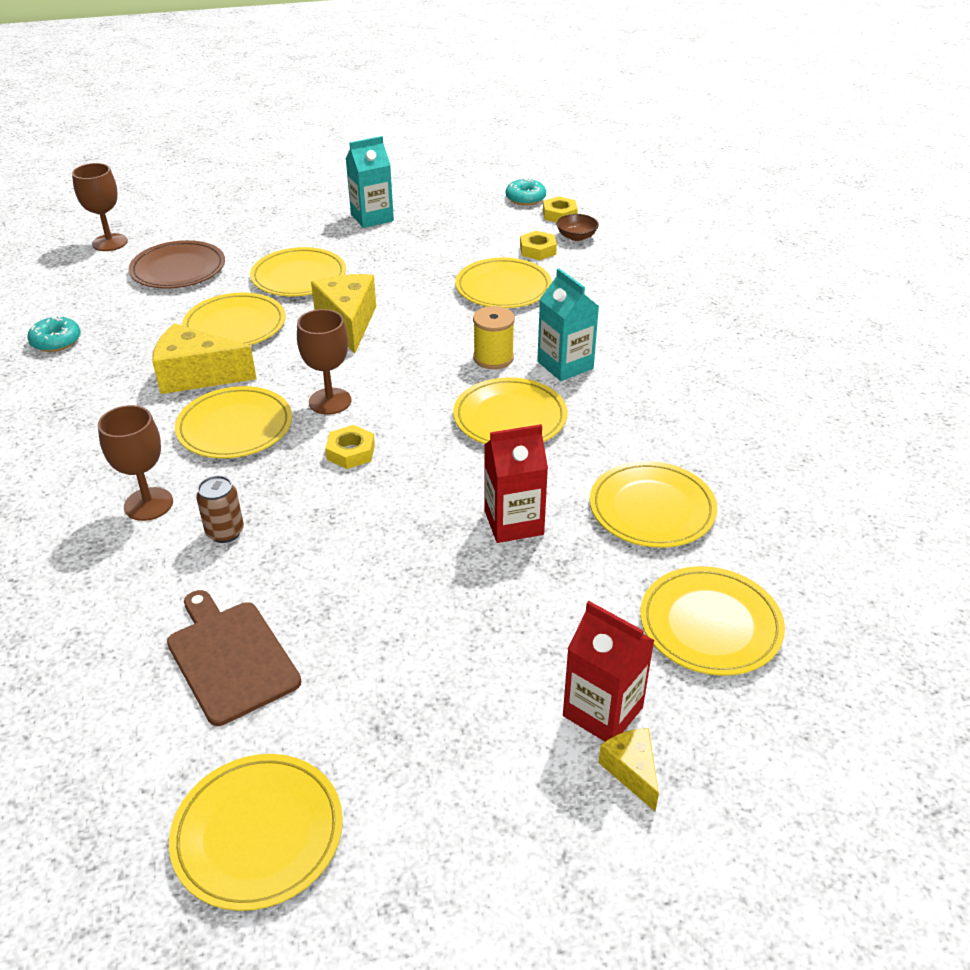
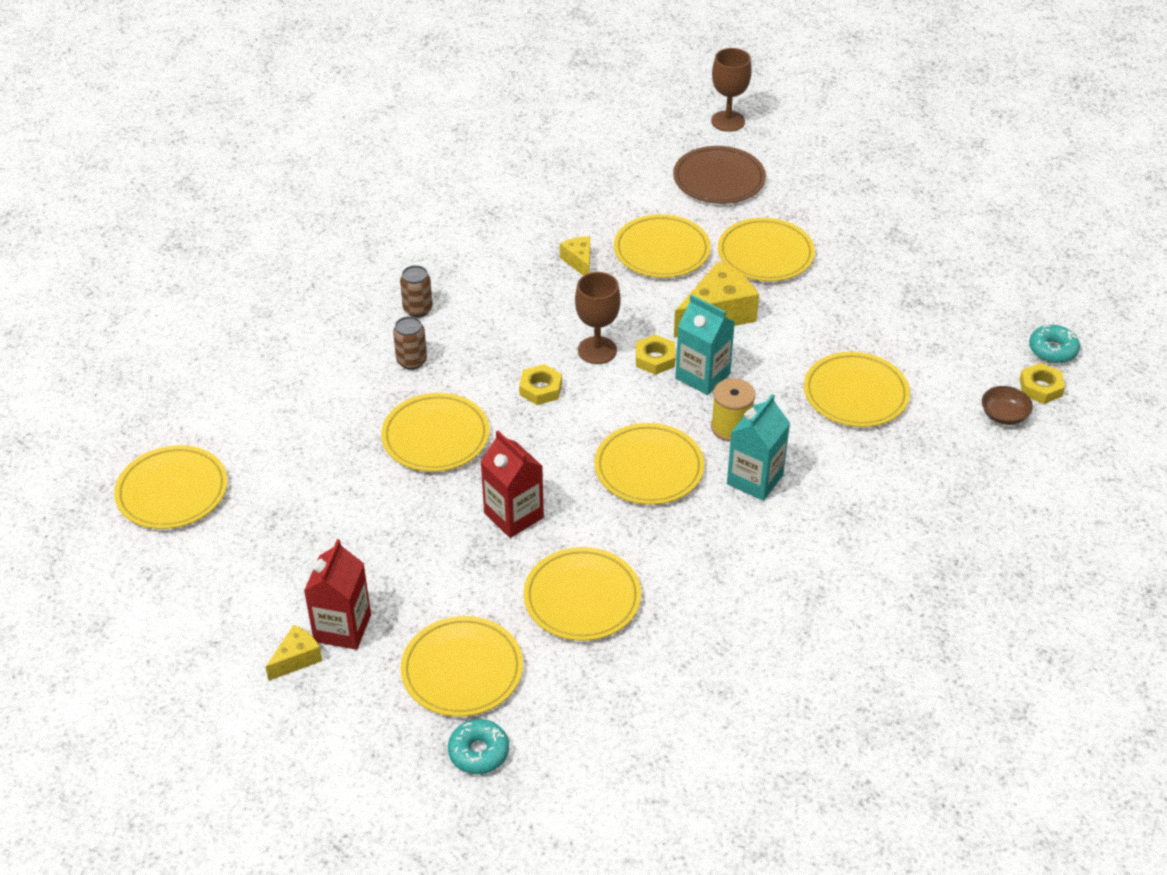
camera: 65 degrees right, 5 degrees up
(56, 341) = (569, 167): turquoise donut -> turquoise donut (478, 752)
(148, 504) = (418, 309): brown goblet -> brown can
(197, 375) = (579, 262): yellow cheese -> yellow cheese, size x0.54
(231, 658) = (298, 418): brown cutting board -> none
(235, 427) = (529, 312): yellow plate -> yellow plate (435, 436)
(372, 218) = (910, 256): turquoise carton -> turquoise carton (702, 376)
(538, 250) = (949, 395): yellow nut -> yellow nut (655, 359)

